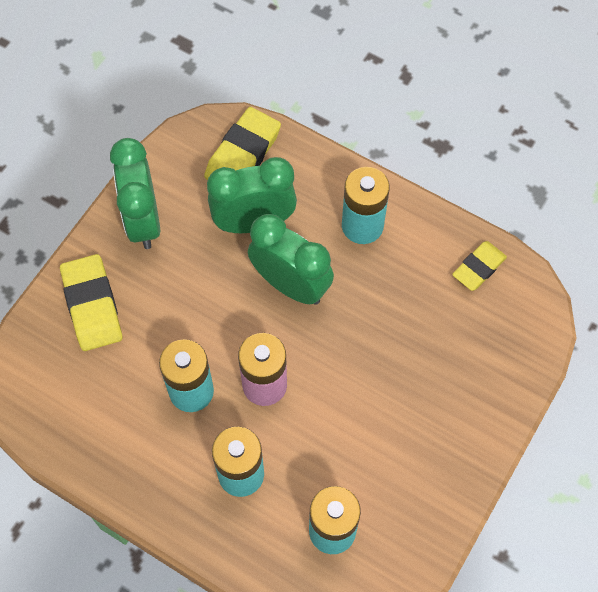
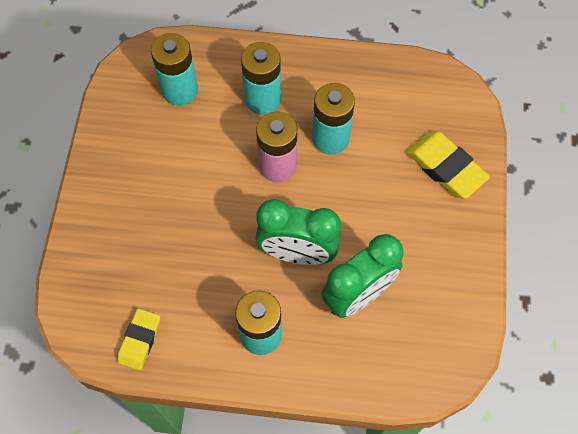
camera: 155 degrees right, 0 degrees up
(143, 220) = (452, 254): green clock -> none
(243, 154) = (405, 357): yellow eraser -> none

